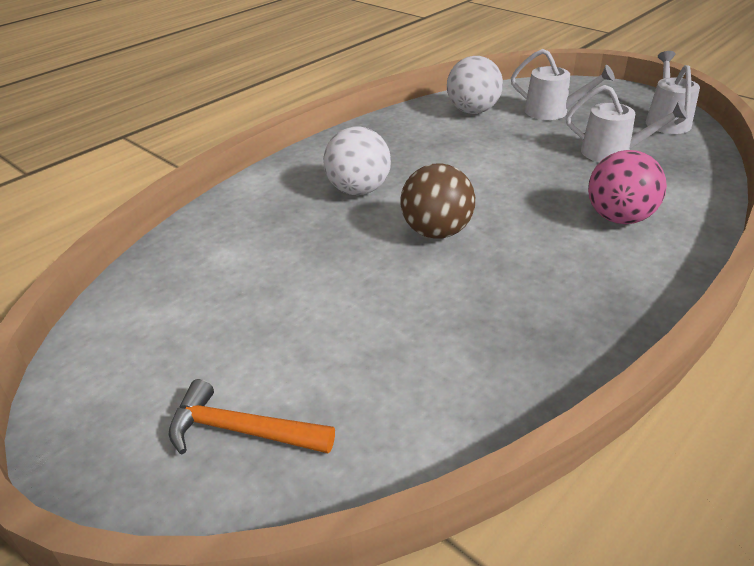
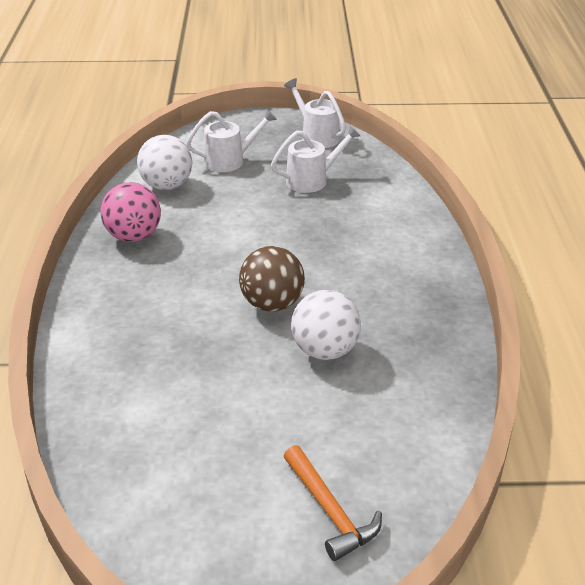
camera: 45 degrees left, 0 degrees up
(240, 430) = (330, 511): orange hammer -> orange hammer turned 90 degrees counterclockwise
(358, 190) = (169, 301): white ball -> white ball (325, 350)
(619, 218) = (372, 231): pink ball -> pink ball (134, 236)

